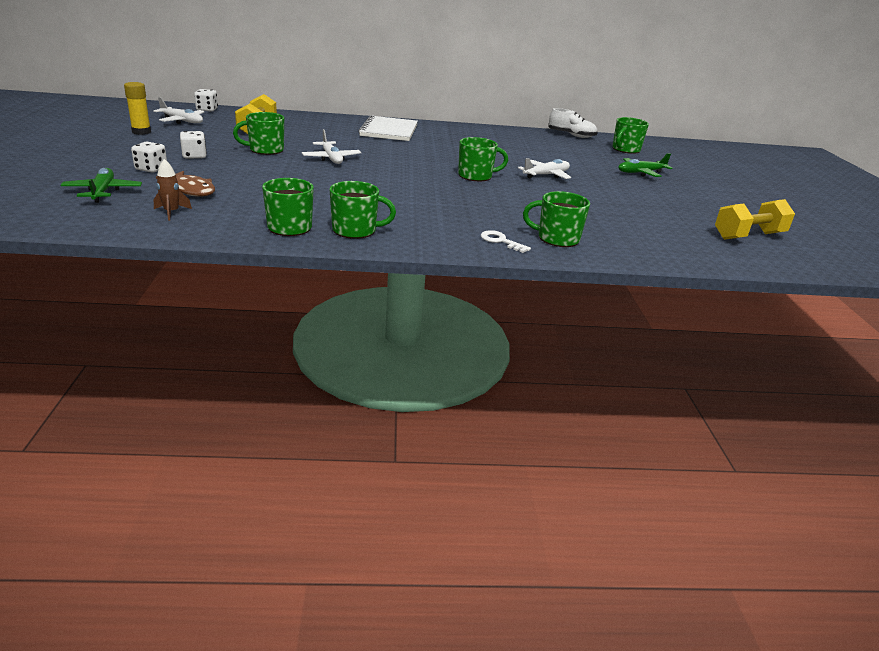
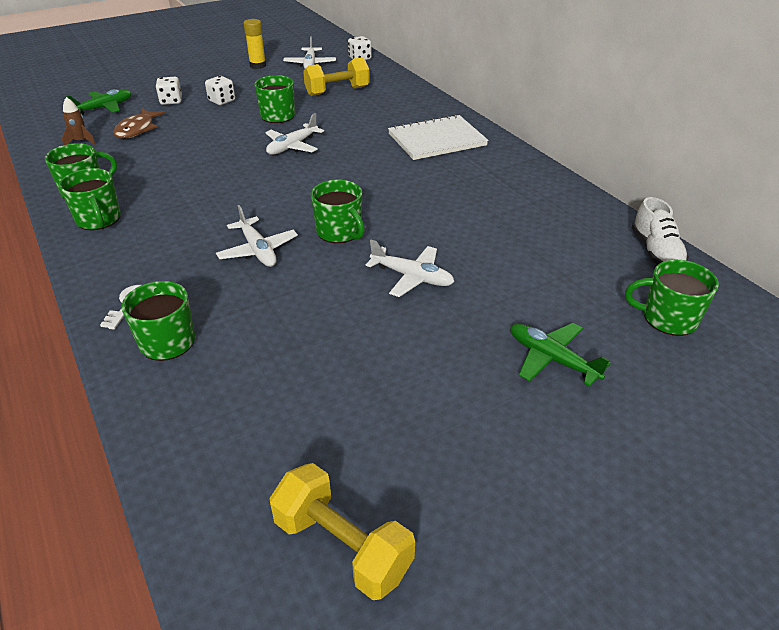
camera: 65 degrees right, 10 degrees up
(472, 197) = (258, 250): none -> white plane

